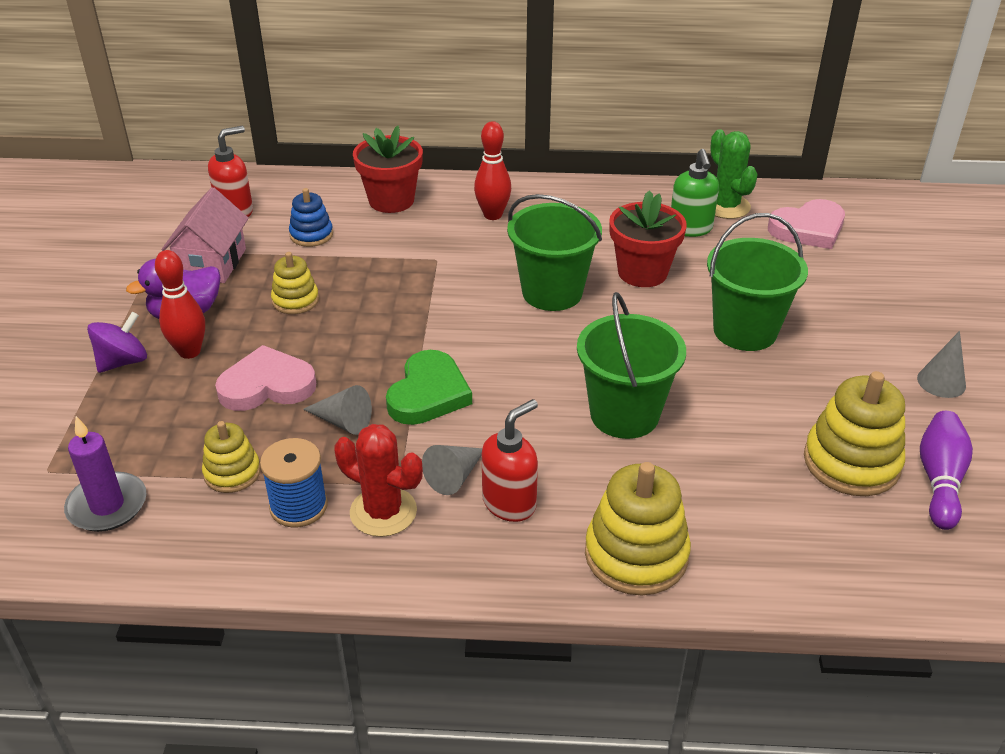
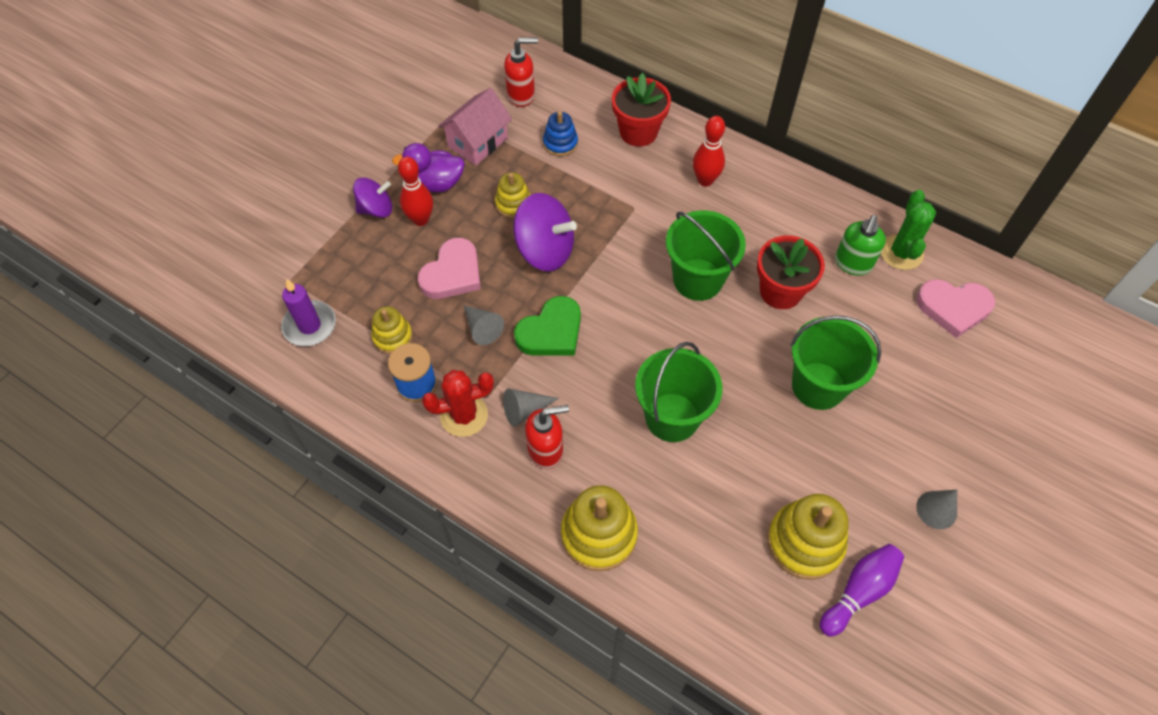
camera: 30 degrees right, 20 degrees up
(267, 385) = (452, 273): pink heart -> pink heart turned 105 degrees clockwise
(364, 327) = (545, 250): none -> purple spinning top
(383, 512) = (464, 415): red cactus -> red cactus turned 75 degrees counterclockwise

